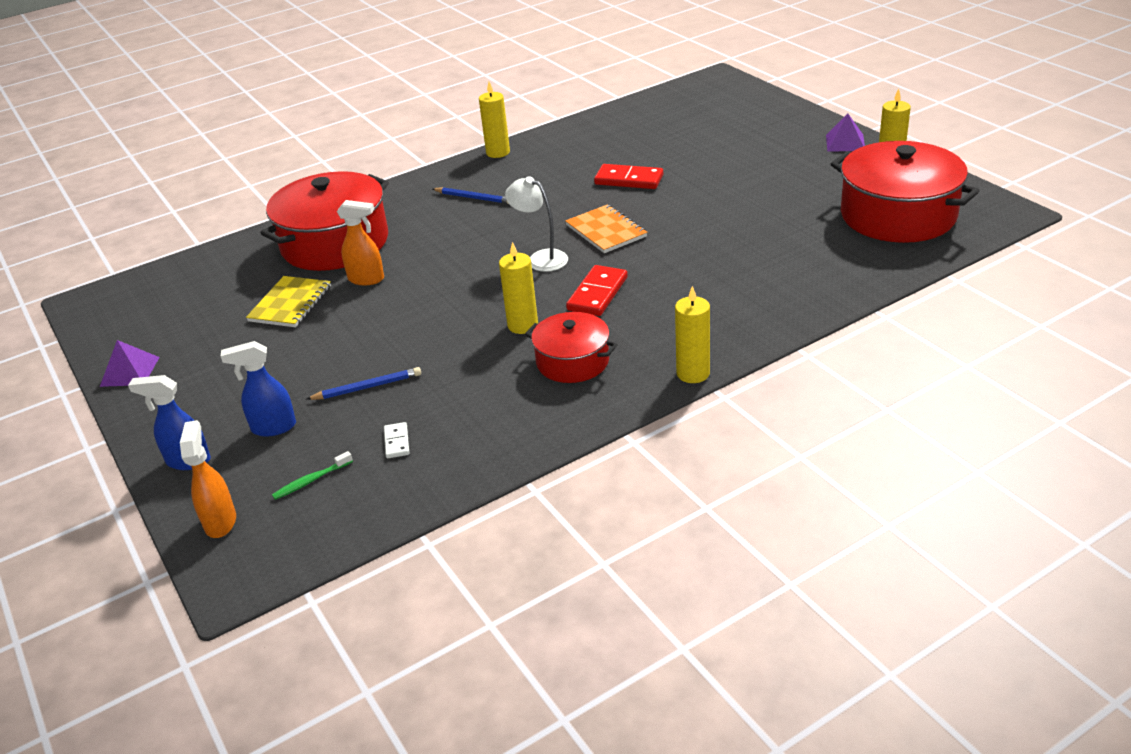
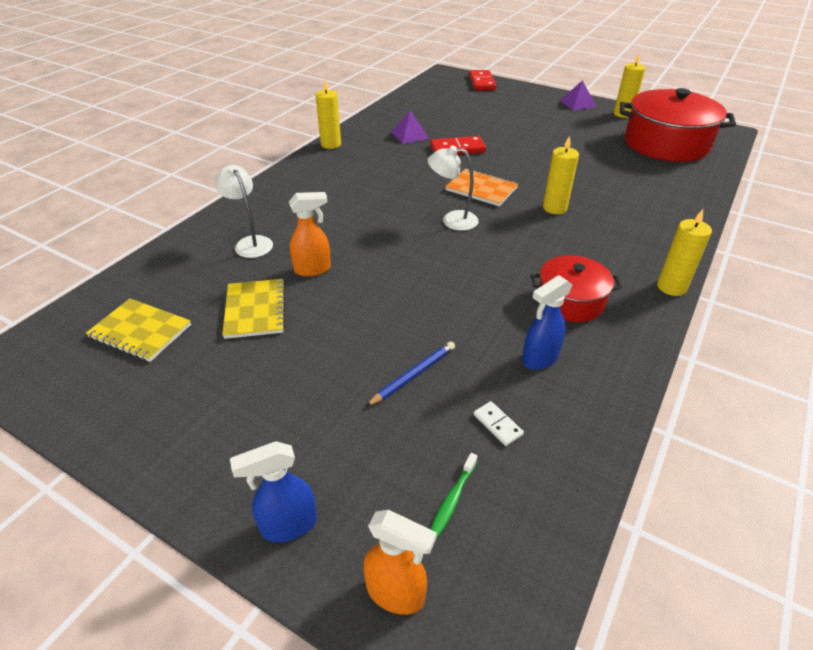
camera: 30 degrees left, 5 degrees up
(129, 371) = (122, 433): purple pyramid -> purple pyramid (410, 135)
(193, 301) = (140, 331): none -> yellow notebook
(220, 522) = (396, 593): orange spray bottle -> orange spray bottle turned 150 degrees clockwise
(273, 427) = (354, 449): blue spray bottle -> blue spray bottle (539, 359)
(335, 243) = (250, 243): red pot -> white lamp
(474, 198) = (346, 182): blue pencil -> none
(523, 325) = (496, 279): yellow candle -> yellow candle (554, 208)
(597, 294) = (528, 239): red domino -> red domino (482, 82)

